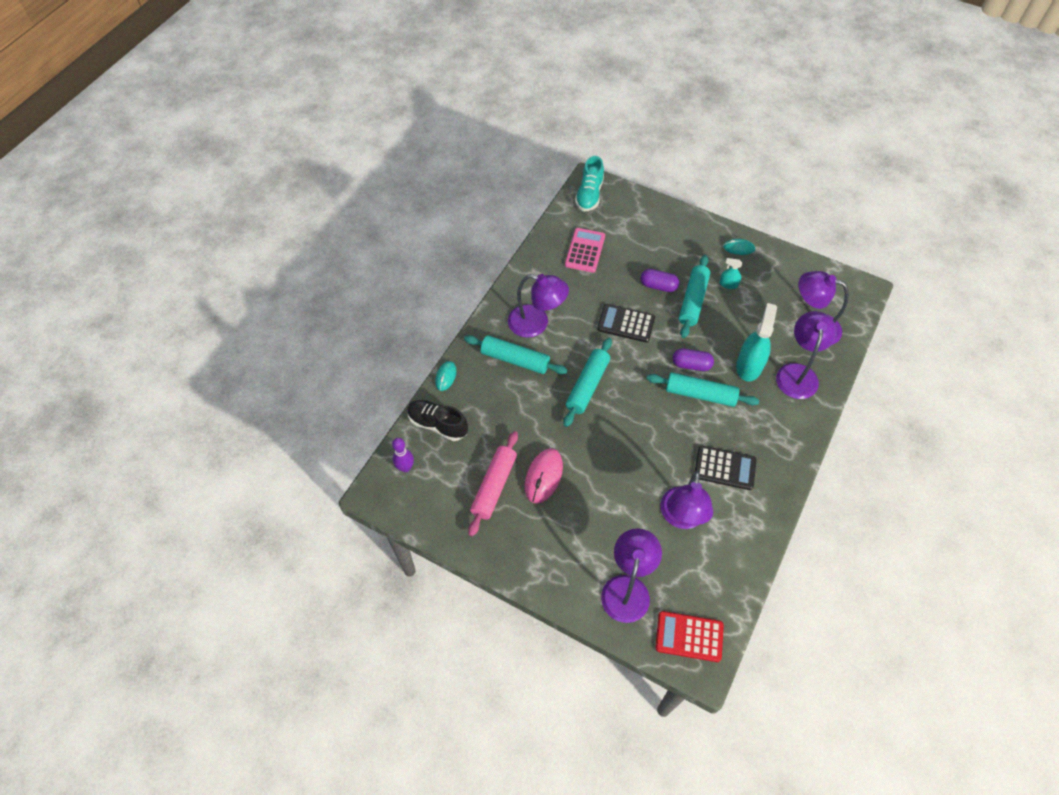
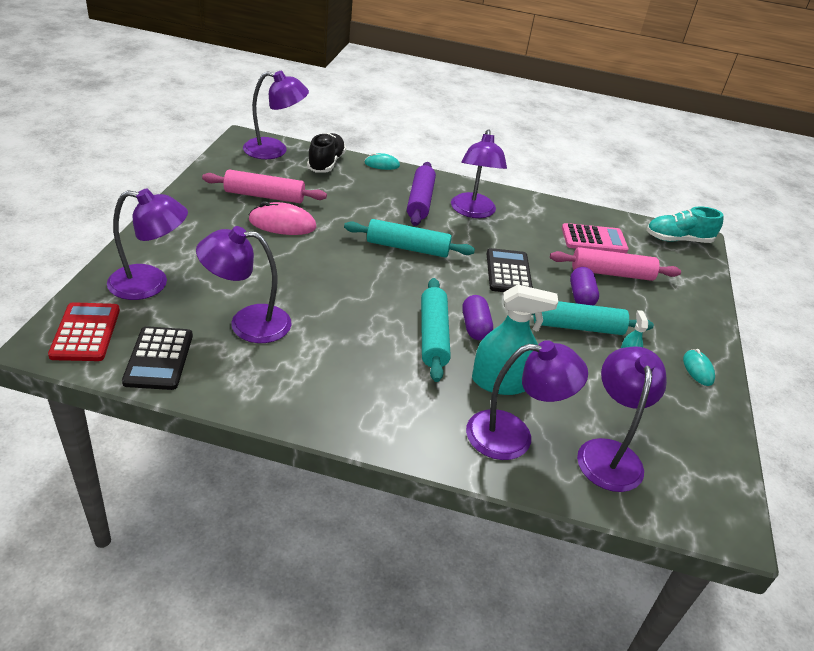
camera: 70 degrees right, 20 degrees down
(405, 467) = (274, 150): purple bowling pin -> purple lamp
(515, 359) = (420, 201): turquoise rolling pin -> purple rolling pin
(631, 255) = (612, 273): none -> pink rolling pin
(725, 468) = (327, 360): black calculator -> black calculator (159, 359)

